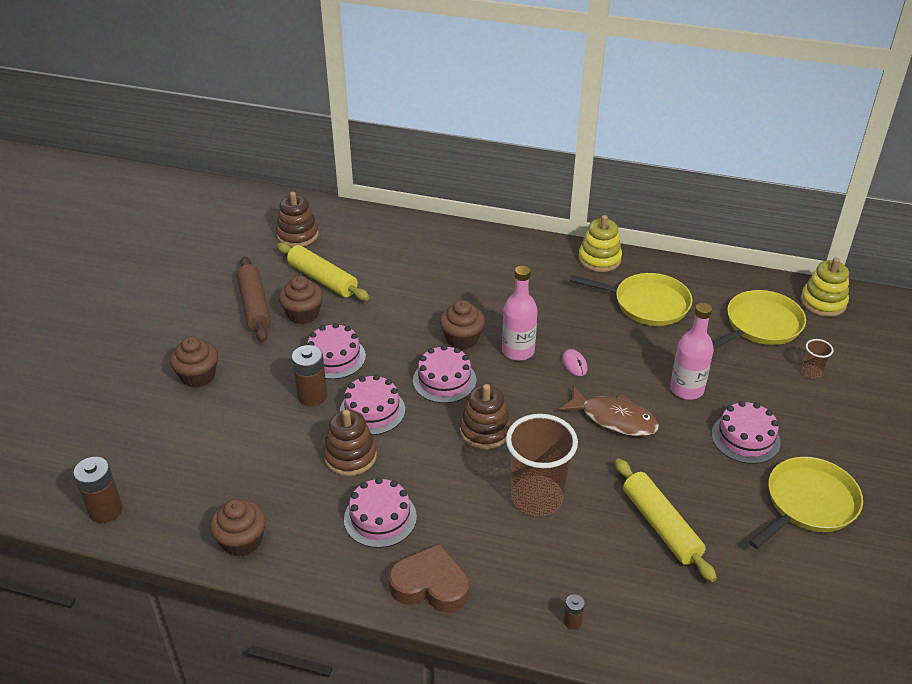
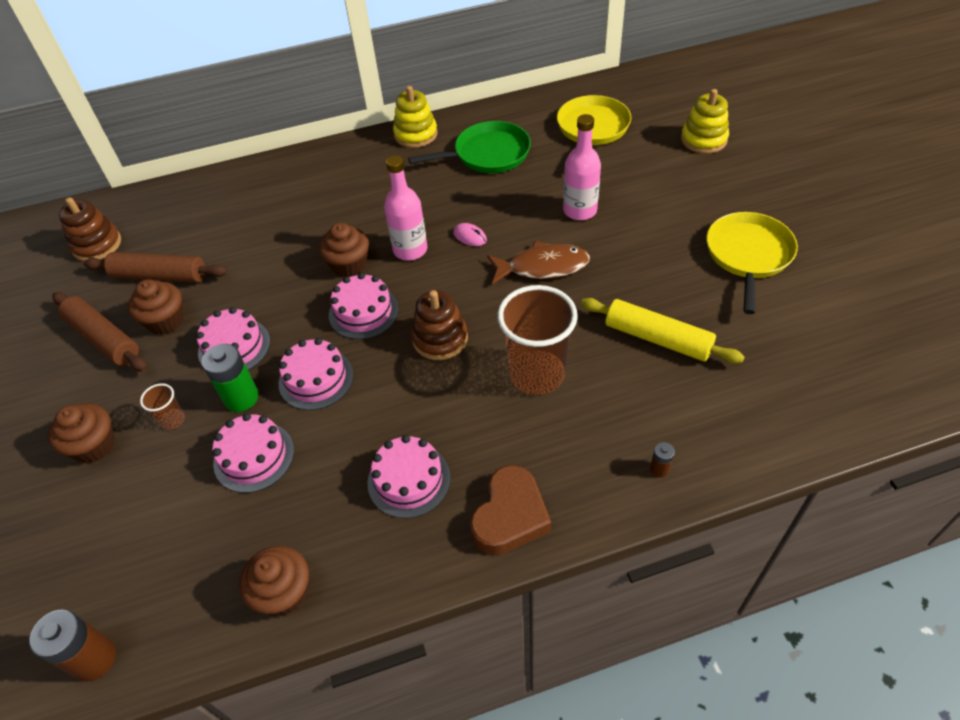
camera: 30 degrees left, 10 degrees up
(312, 396) = (241, 398): brown battery -> green battery
(323, 279) = (160, 276): yellow rolling pin -> brown rolling pin
(350, 456) = (330, 436): brown stacking toy -> none
(430, 585) = (510, 516): brown heart -> brown heart turned 135 degrees clockwise
(647, 304) = (488, 154): yellow pan -> green pan
(745, 438) = (658, 227): pink cake -> pink cake (254, 456)
(811, 372) = (661, 148): brown cup -> brown cup (173, 420)
(823, 302) = (622, 89): yellow stacking toy -> yellow stacking toy (703, 140)

